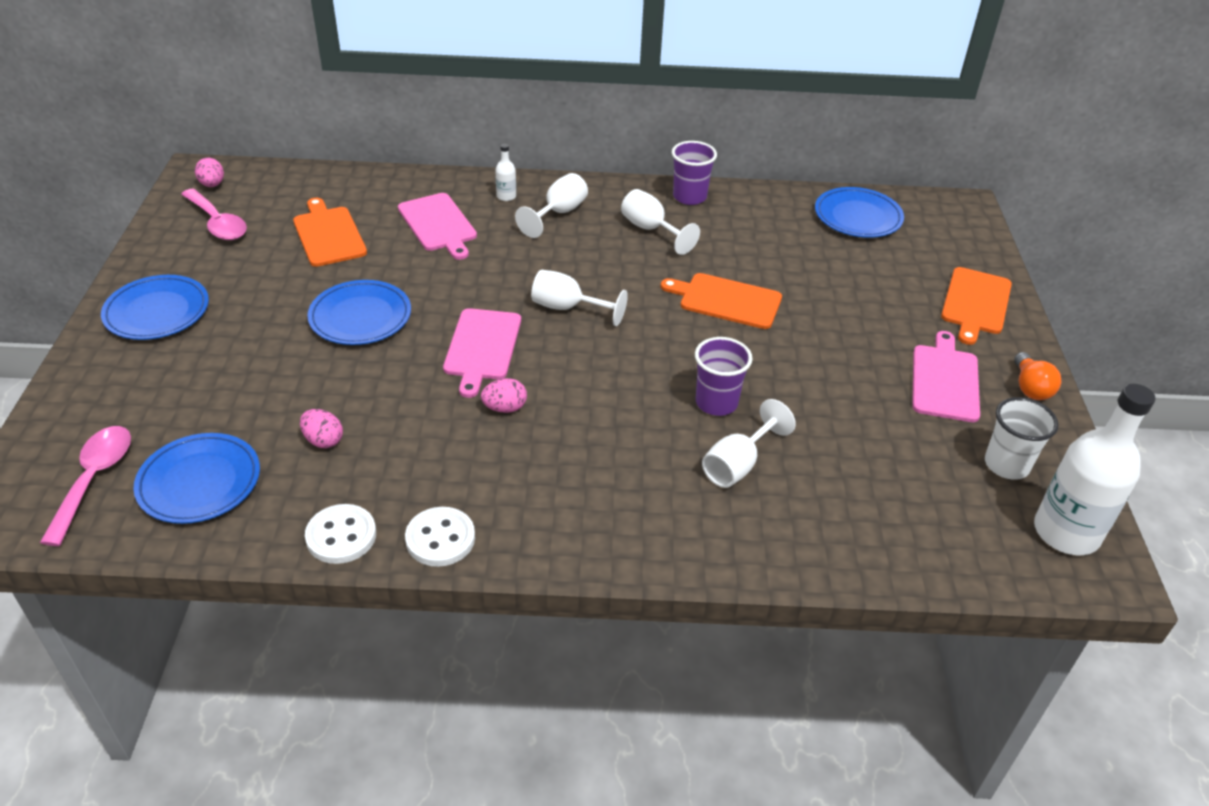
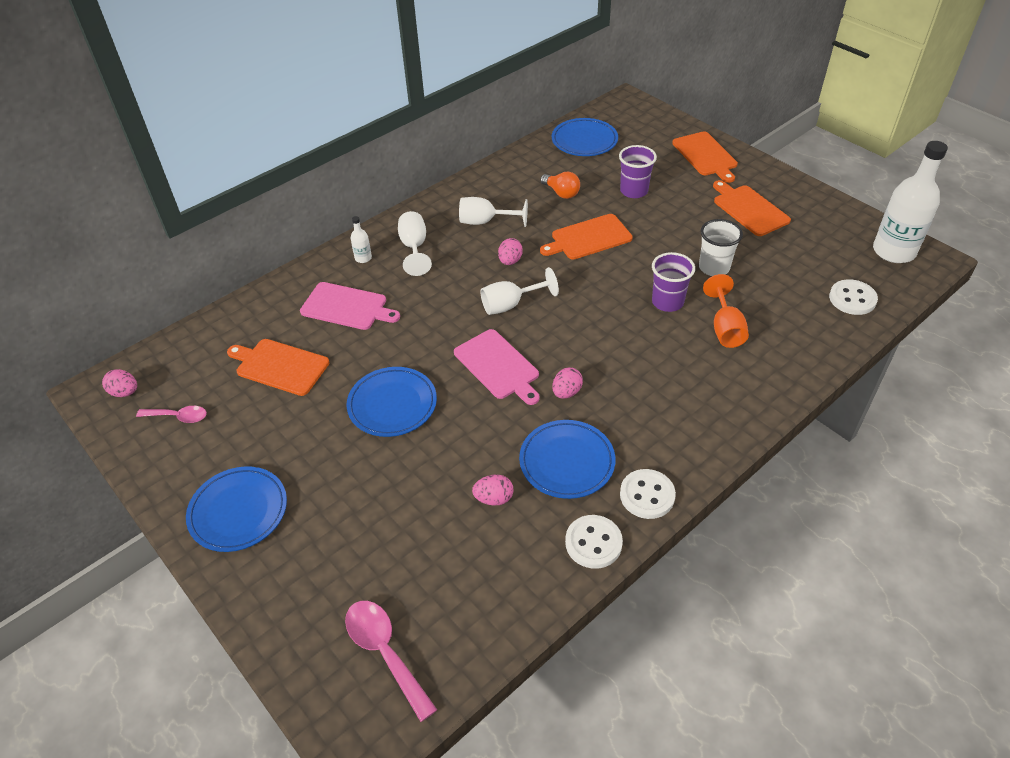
camera: 40 degrees left, 5 degrees up
(199, 482) = (459, 590): blue plate -> blue plate (567, 462)
(217, 223) = (178, 417): pink spoon -> pink spoon, size x0.64
(623, 274) = (510, 261): none -> pink egg
(689, 197) = (477, 186): purple cup -> purple cup (634, 191)
(738, 464) = (725, 328): white goblet -> orange goblet
(930, 539) = (852, 299): none -> white button
(944, 380) = (749, 209): pink cutting board -> orange cutting board
(1006, 465) = (830, 235): white cup -> white cup (714, 268)
(1030, 388) = (787, 186): orange light bulb -> orange light bulb (561, 193)

